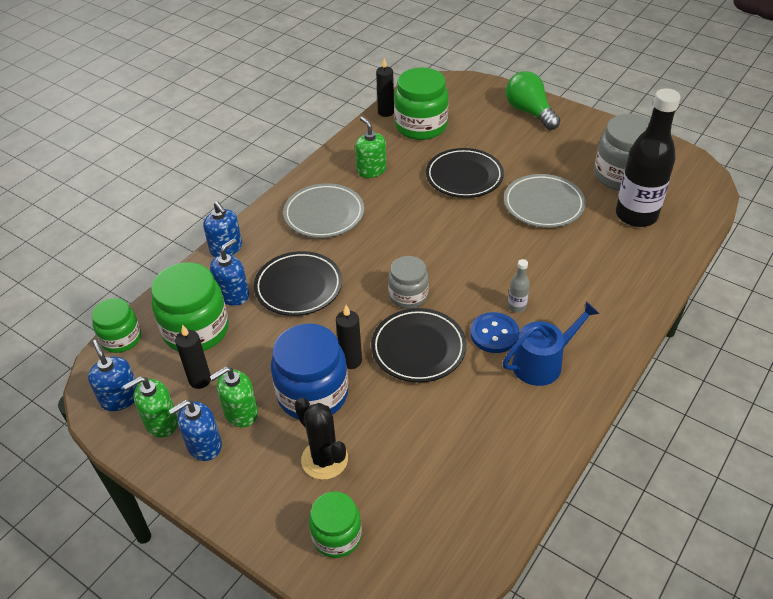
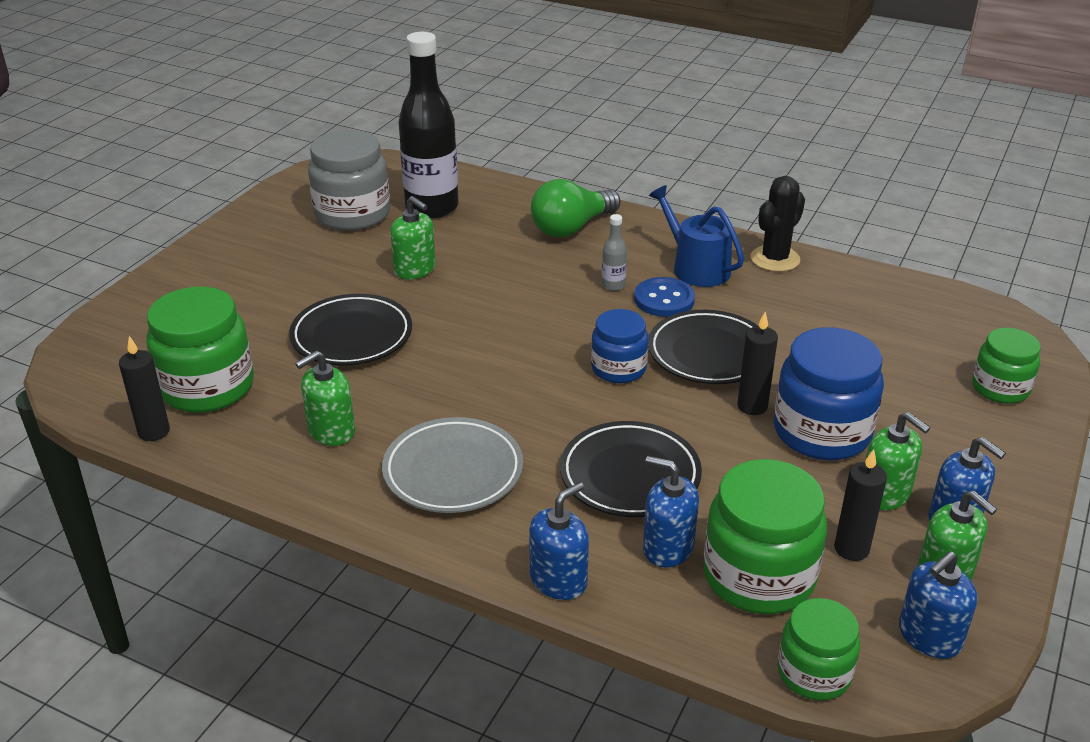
camera: 100 degrees left, 10 degrees down
(324, 459) = (911, 409): black cactus -> black cactus (775, 259)
(408, 296) = (618, 368): grey jar -> blue jar
(529, 112) = (188, 283): green light bulb -> green light bulb (571, 228)
(543, 205) = (415, 269): grey plate -> green soap dispenser

